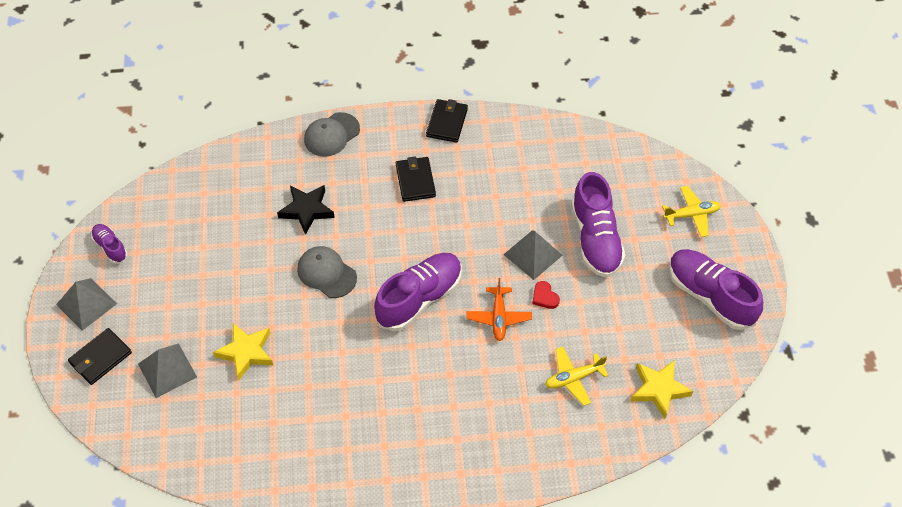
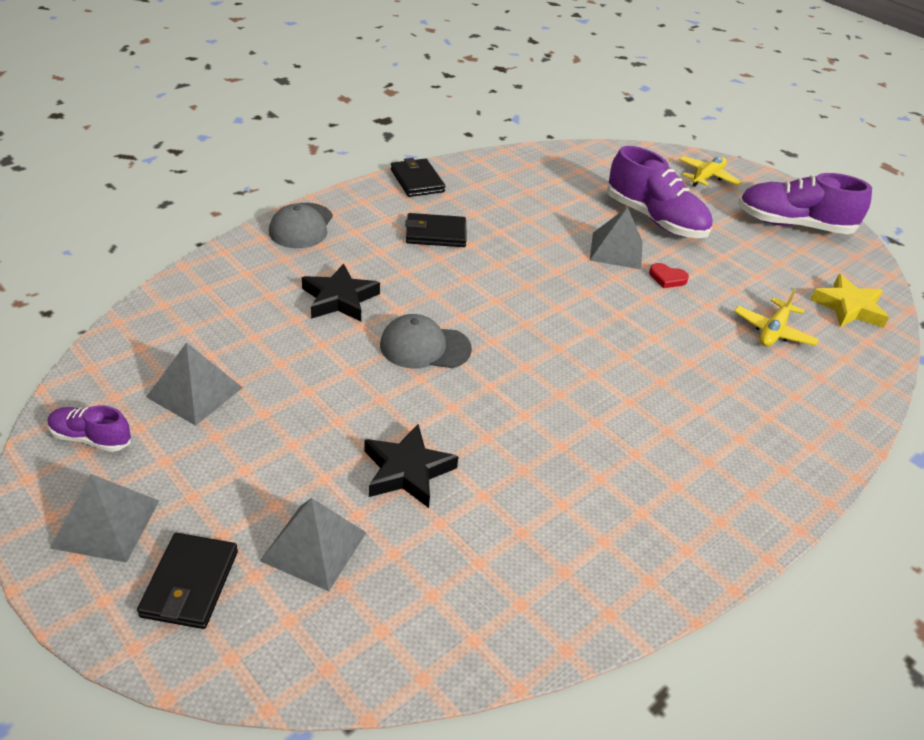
camera: 40 degrees left, 15 degrees down
(178, 242) = (194, 392): none -> grey pyramid
(246, 352) = (407, 471): yellow star -> black star
(415, 181) = (435, 234): black wallet -> black wallet turned 45 degrees counterclockwise
(419, 298) = (552, 328): purple shoe -> none
(498, 317) = (647, 311): orange plane -> none

